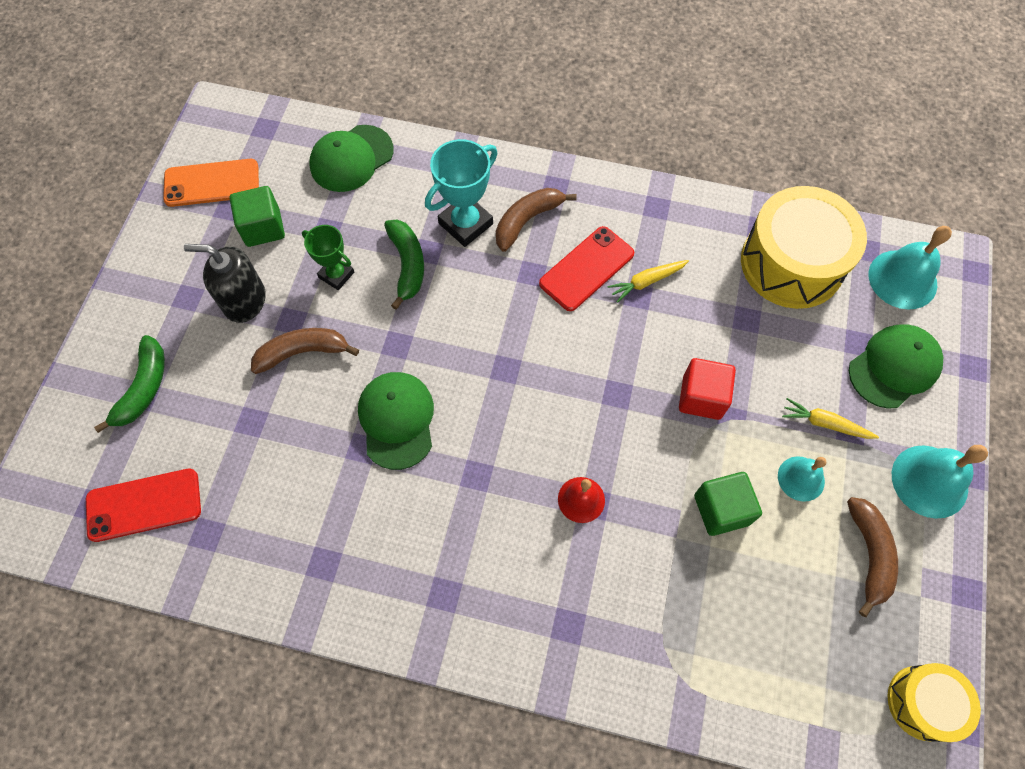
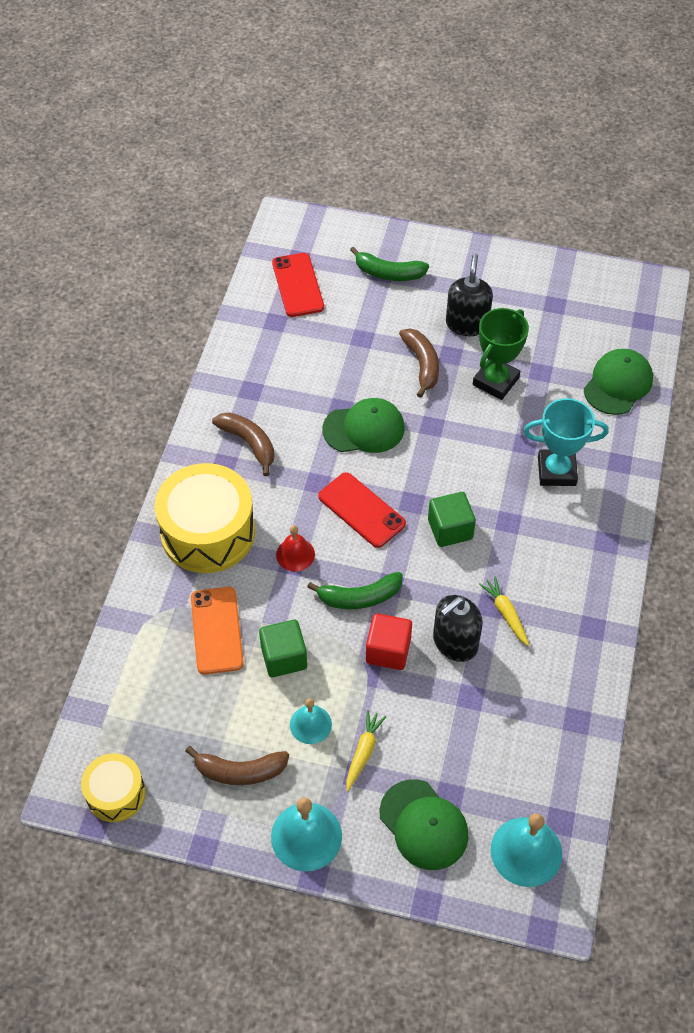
camera: 90 degrees right, 10 degrees down
(212, 183) = (579, 291): orange phone -> orange phone (216, 630)
(263, 228) = (537, 329): green cube -> green cube (450, 529)
(336, 275) = (495, 381): green trophy -> green trophy, size x1.56
(351, 158) = (618, 384): green cap -> green cap turned 75 degrees clockwise
(407, 265) = (509, 430): green banana -> green banana (359, 597)
(465, 223) = (556, 471): turquoise trophy -> turquoise trophy turned 45 degrees counterclockwise
(527, 221) = (565, 518): brown banana -> brown banana (249, 443)
(586, 268) = (516, 565): red phone -> red phone (361, 510)
(685, 331) = (455, 642): none -> black soap dispenser
(791, 263) = (537, 745): yellow drum -> yellow drum (208, 532)

